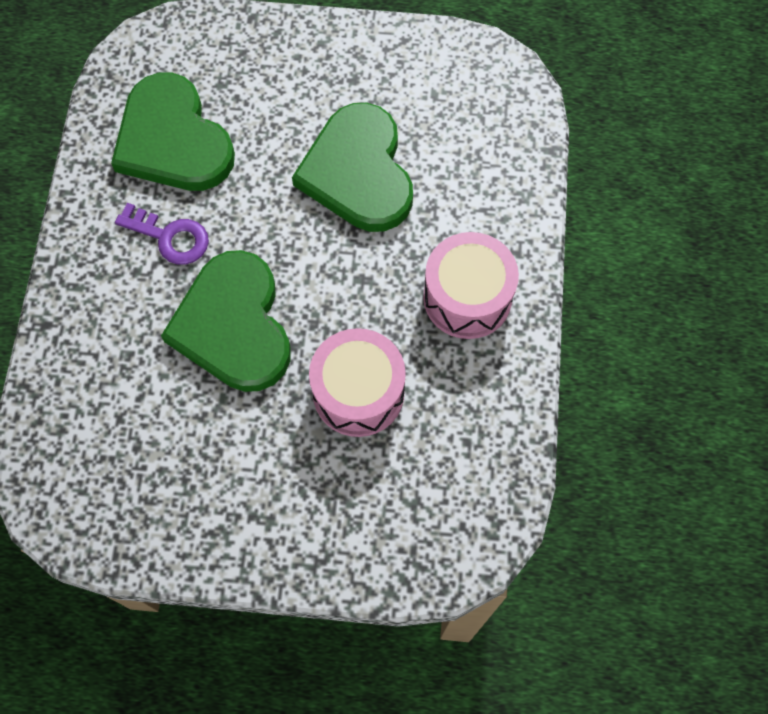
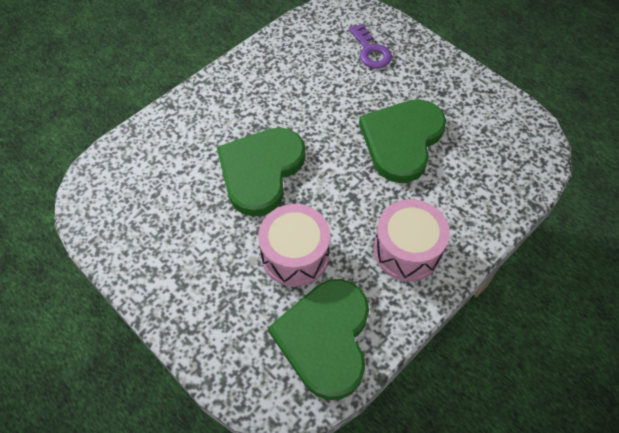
camera: 40 degrees right, 10 degrees down
(170, 237) = (270, 106): purple key -> purple key (371, 51)
(173, 140) = (315, 62): green heart -> green heart (325, 338)

